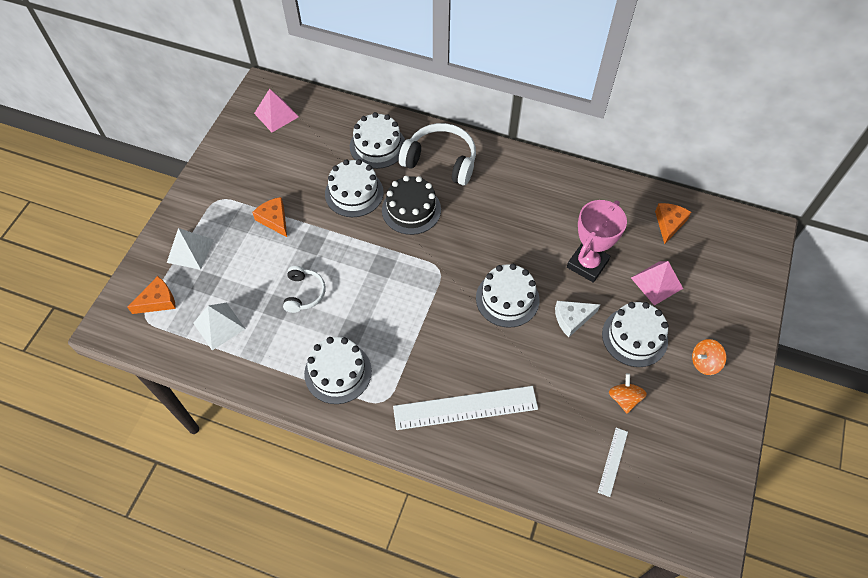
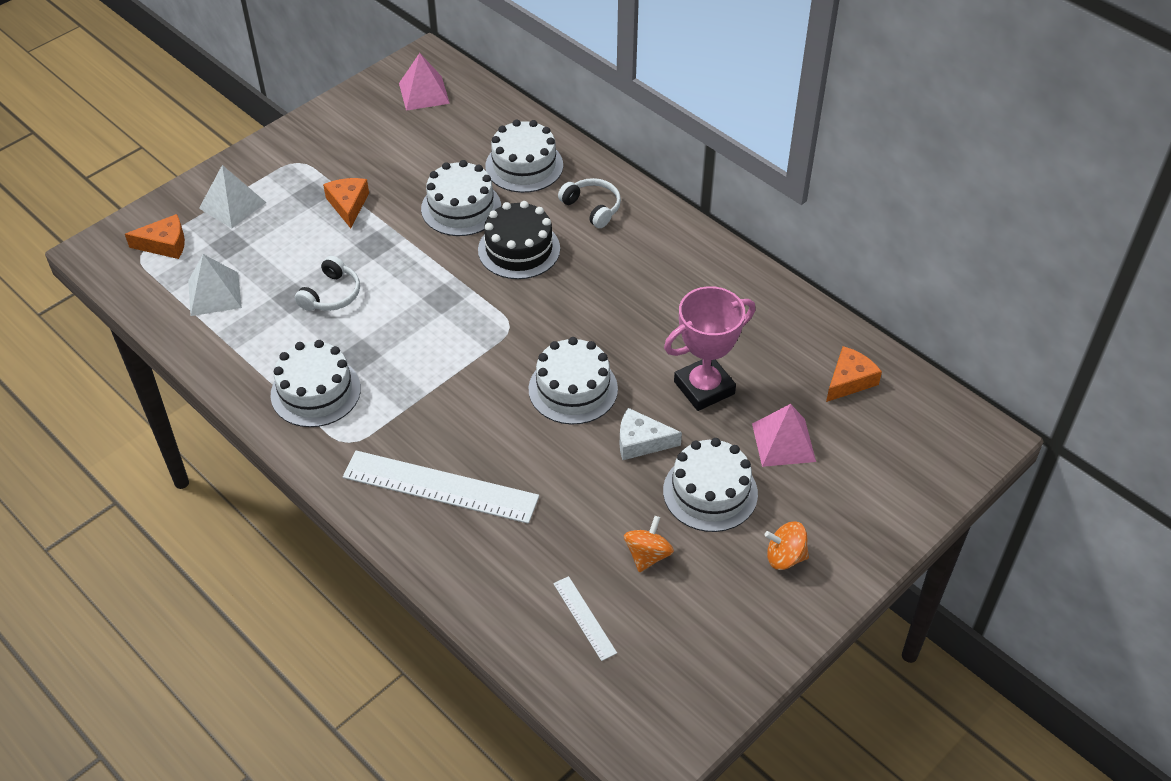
camera: 25 degrees right, 10 degrees down
(441, 161) = (592, 208): white headphones -> white headphones, size x0.58
(613, 461) = (584, 618): white ruler -> white ruler turned 75 degrees counterclockwise

